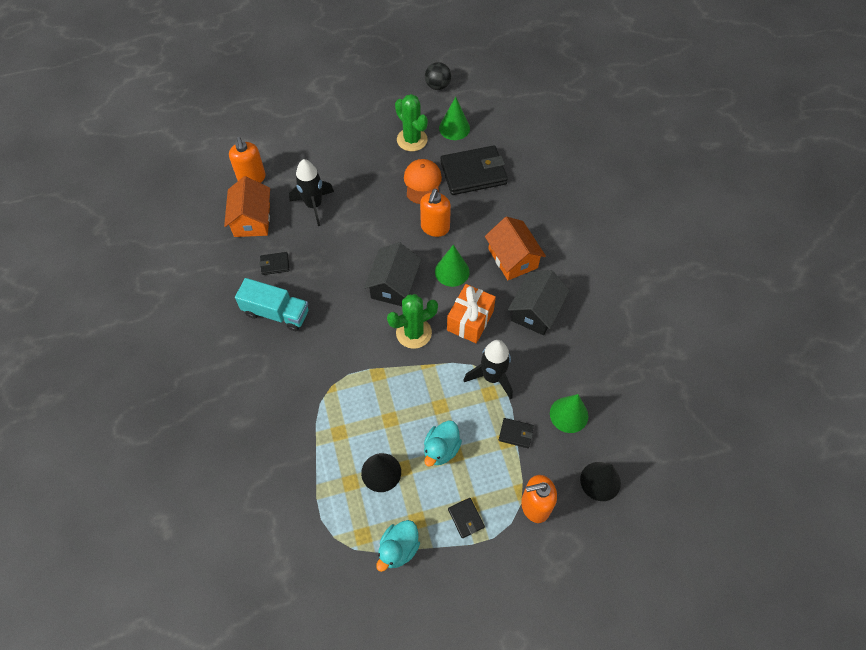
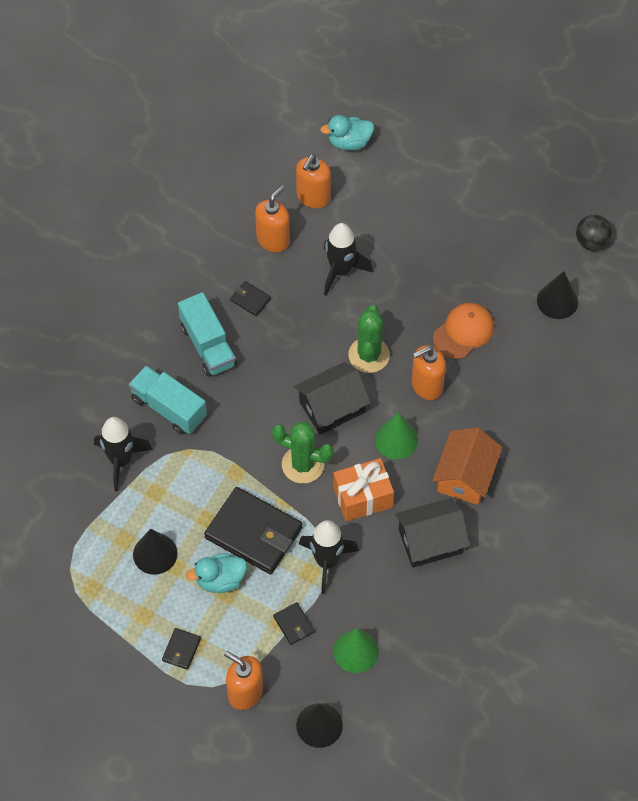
camera: 45 degrees right, 0 degrees up
(252, 219) = (273, 240): orange house -> orange soap dispenser
(291, 372) = (169, 408): none -> turquoise truck
(294, 433) = (121, 461): none -> black rocket
(398, 549) = (107, 623): turquoise duck -> turquoise duck (349, 142)
(412, 140) = (502, 279): green cactus -> green cactus (369, 355)
(454, 128) = (557, 301): green cone -> black cone
(473, 173) = (523, 363): black wallet -> black wallet (253, 533)

